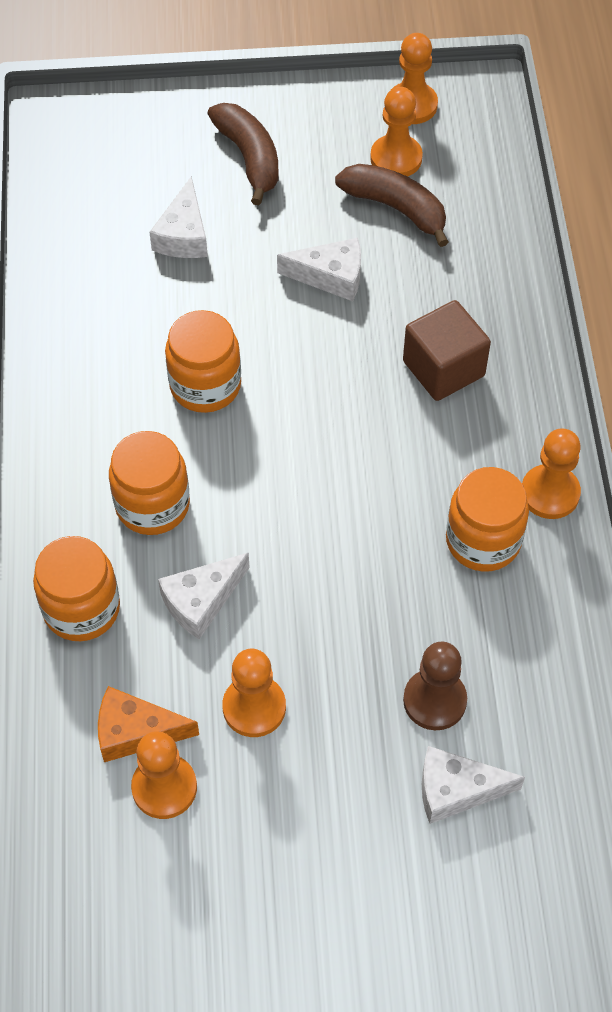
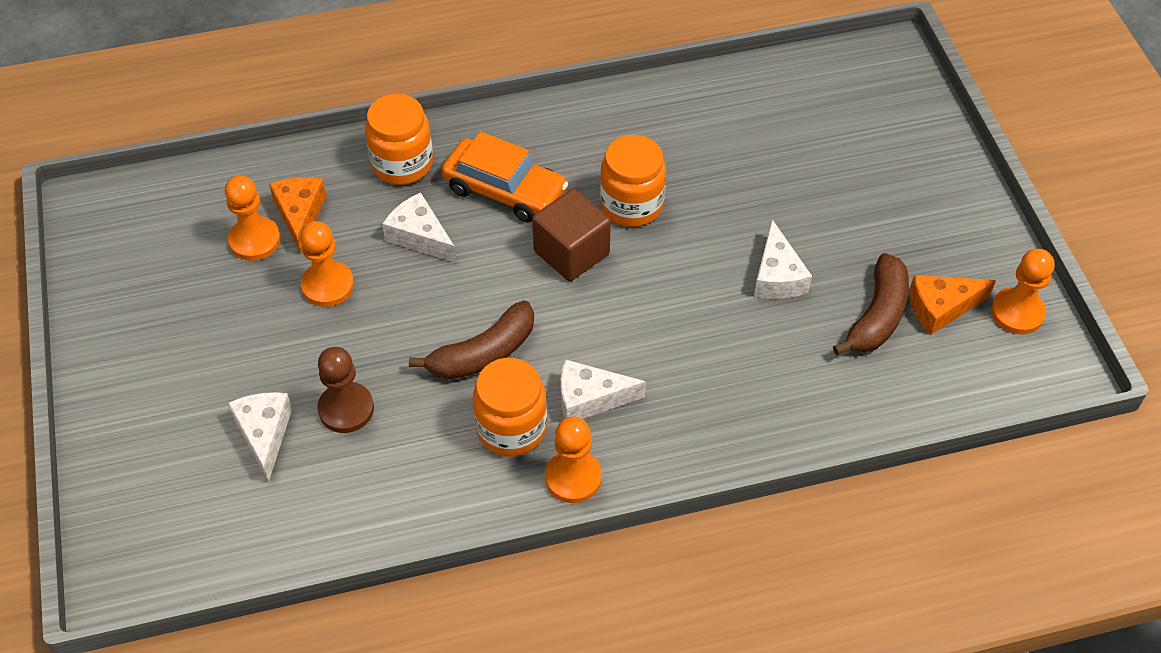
camera: 80 degrees right, 5 degrees down
(152, 505) = (505, 190): orange jar -> orange car
(184, 235) = (790, 163): white cheese -> white cheese (590, 399)
(249, 158) = (897, 195): brown banana -> brown banana (483, 354)
(396, 158) = (941, 308): orange pawn -> orange cheese
(443, 368) = (695, 376): brown cube -> brown cube (571, 252)

